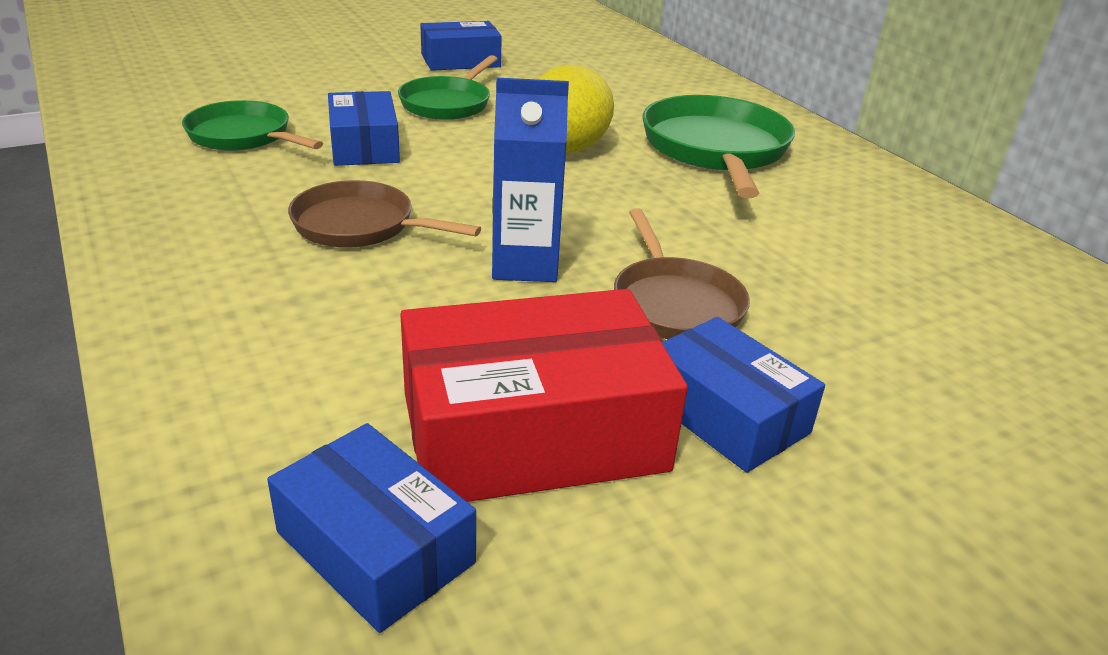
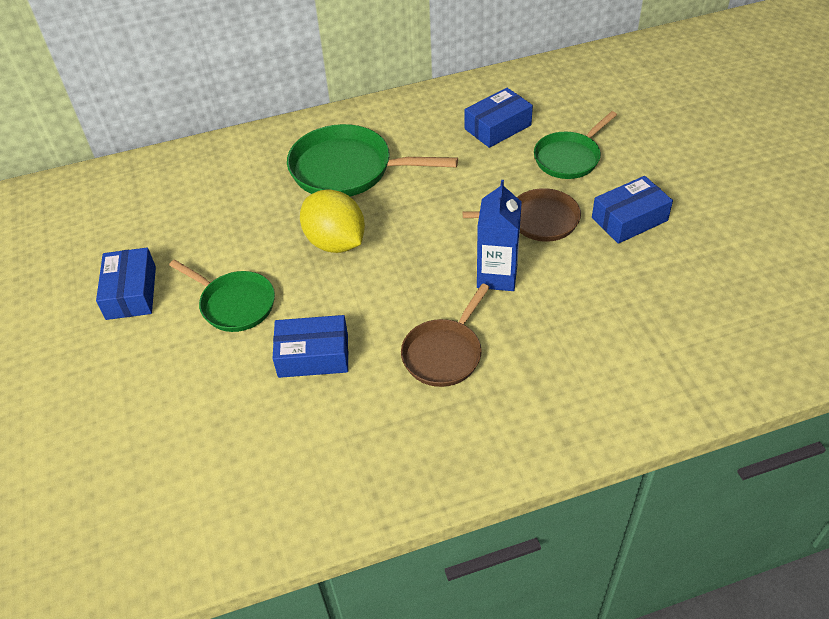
camera: 75 degrees left, 15 degrees up
(244, 136) = (281, 435): green pan -> green pan (569, 157)
(375, 547) = (724, 339): blue box -> blue box (498, 127)
(533, 431) = (647, 284): red box -> none

